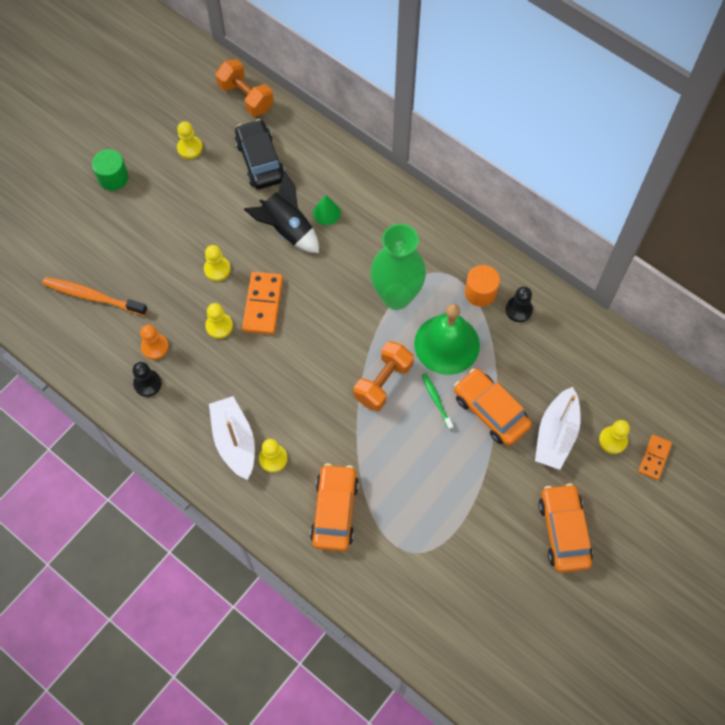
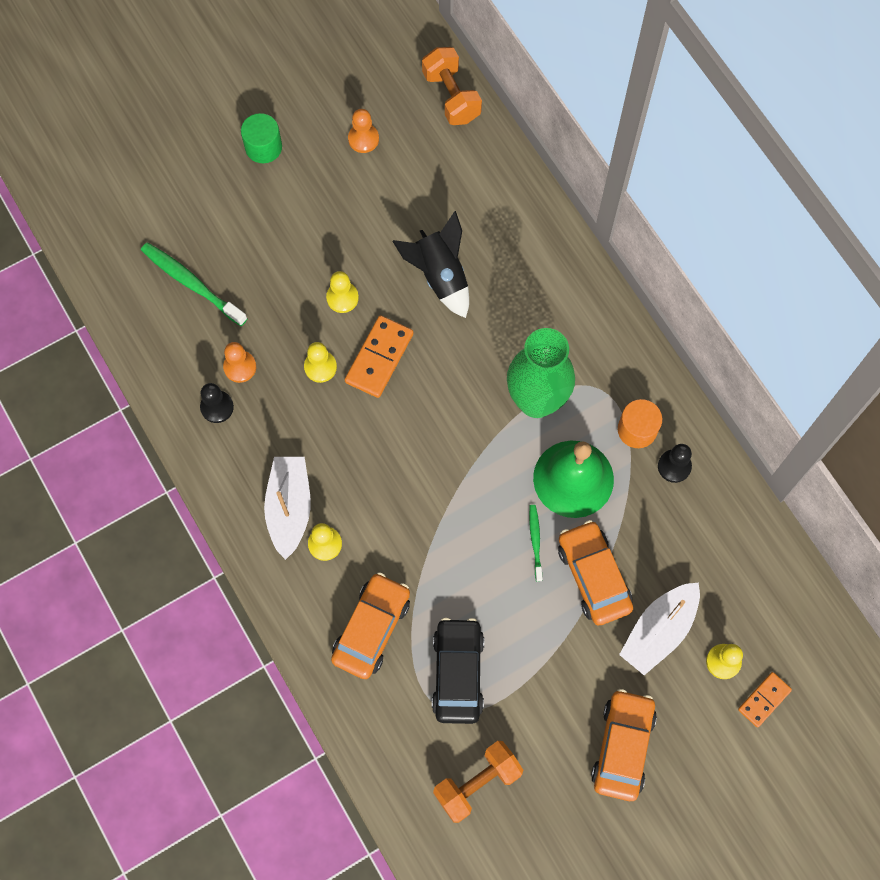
camera: 20 degrees right, 5 degrees up
(93, 297) = (192, 284): orange toothbrush -> green toothbrush
(190, 148) = (363, 139): yellow pawn -> orange pawn
(260, 161) = (439, 181): black car -> black car (458, 673)
(326, 213) = (493, 271): green cone -> none
(383, 382) = (482, 498): orange dumbbell -> orange dumbbell (477, 783)

